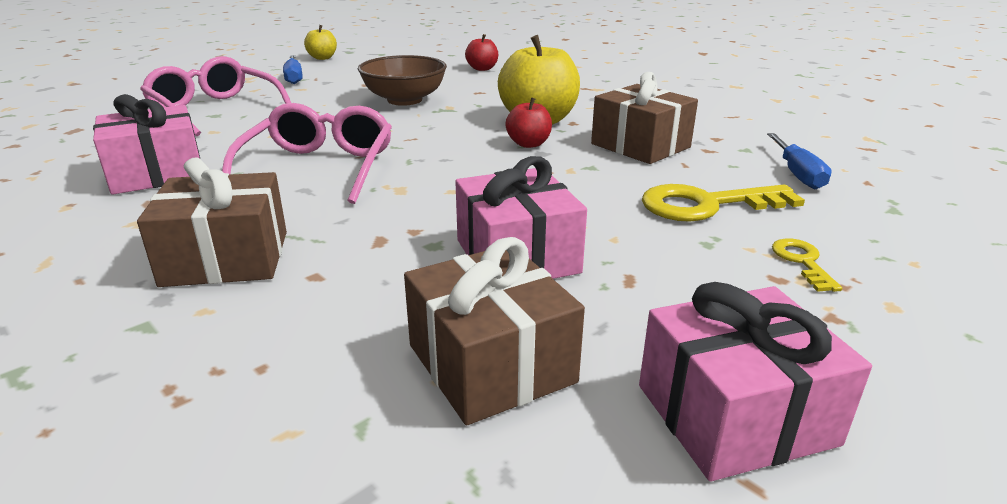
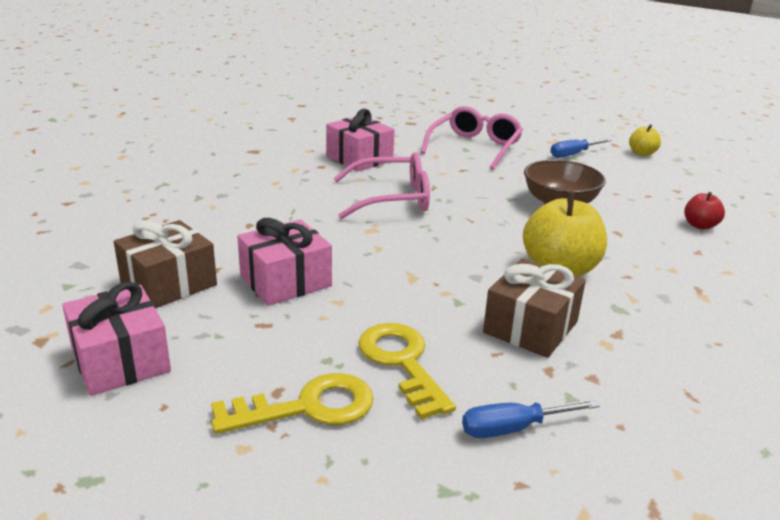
camera: 75 degrees right, 0 degrees up
(226, 258) = (263, 199): brown gift -> none
(528, 144) = (492, 269): red apple -> none
(802, 262) = (307, 407): yellow key -> yellow key, size x1.93

